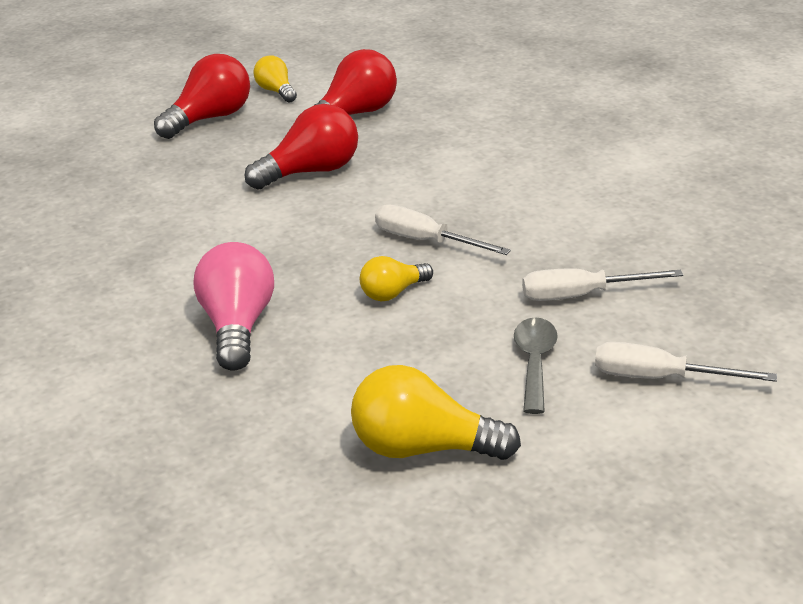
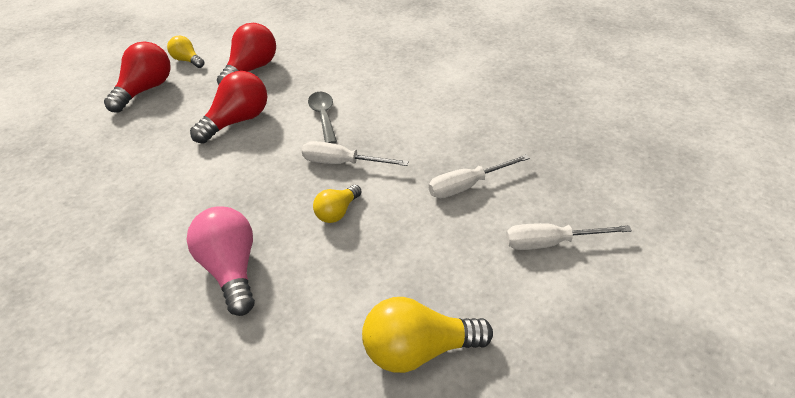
camera: 20 degrees left, 10 degrees up
(534, 362) = (462, 250): grey spoon -> grey spoon (323, 116)

